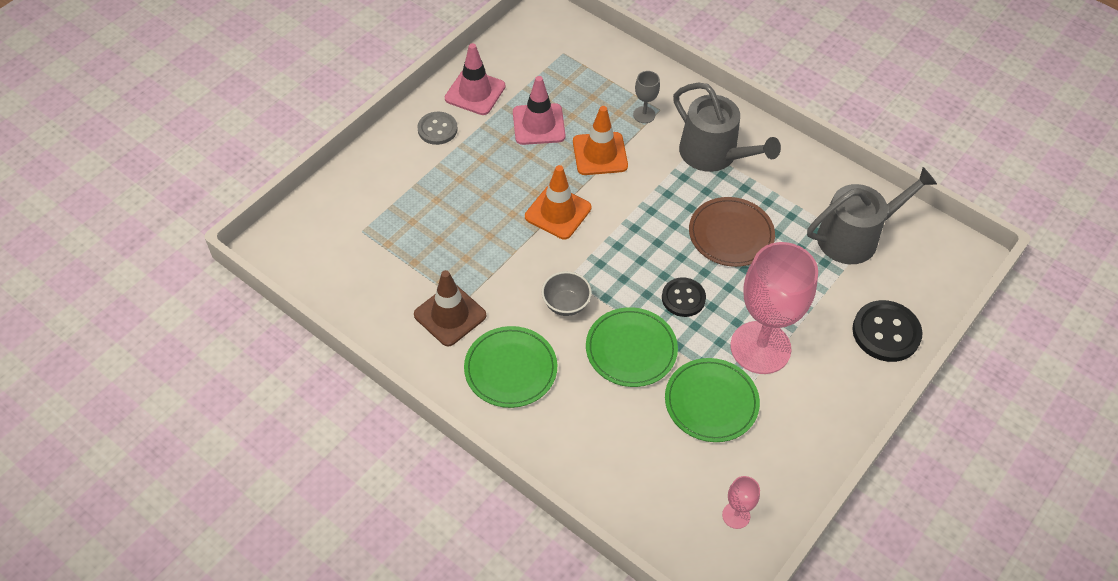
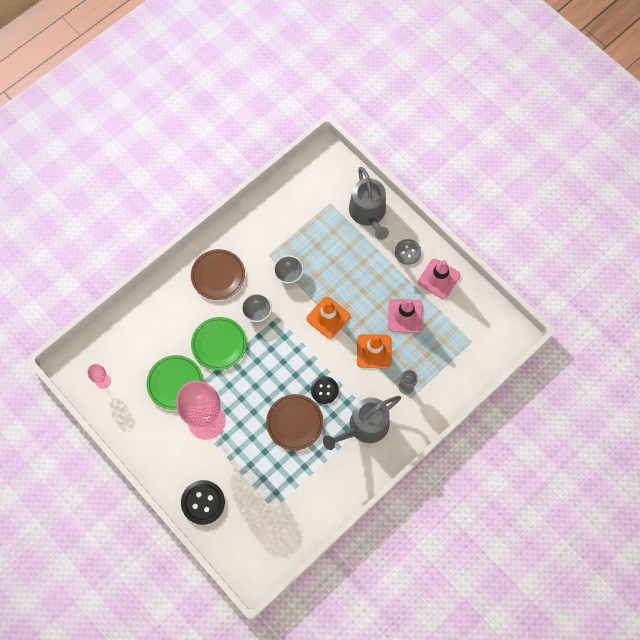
camera: 100 degrees right, 15 degrees up
(450, 315) = (260, 246): brown traffic cone -> none
(494, 270) = (289, 274): none -> grey bowl
(510, 369) = (218, 275): green plate -> brown plate
(683, 298) = (250, 382): black button -> black button (324, 390)
(854, 237) = (280, 504): grey watering can -> grey watering can (368, 213)

